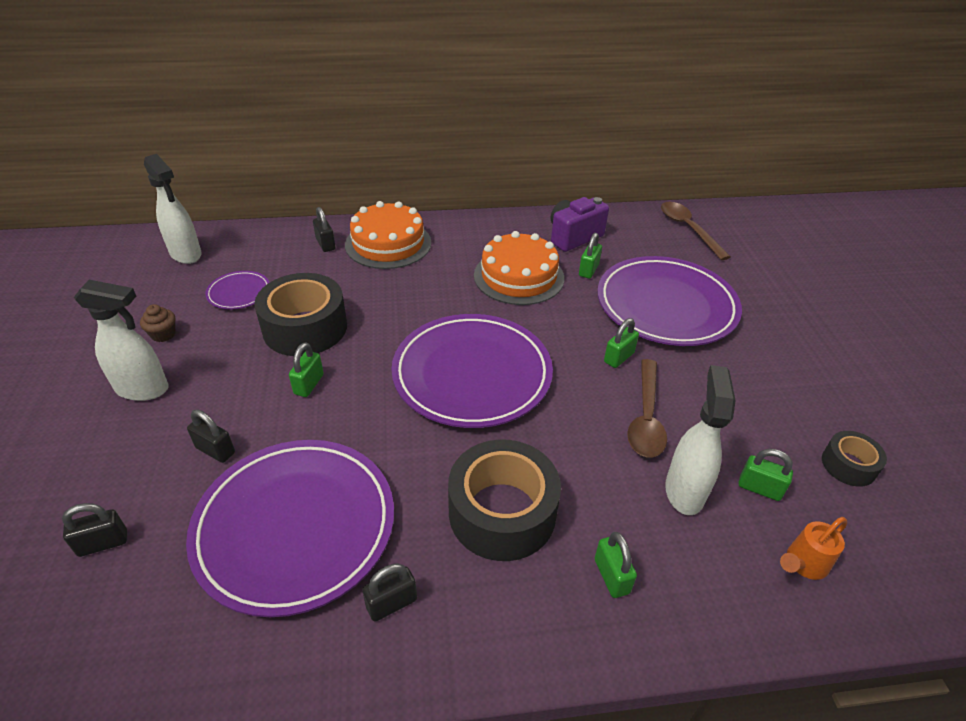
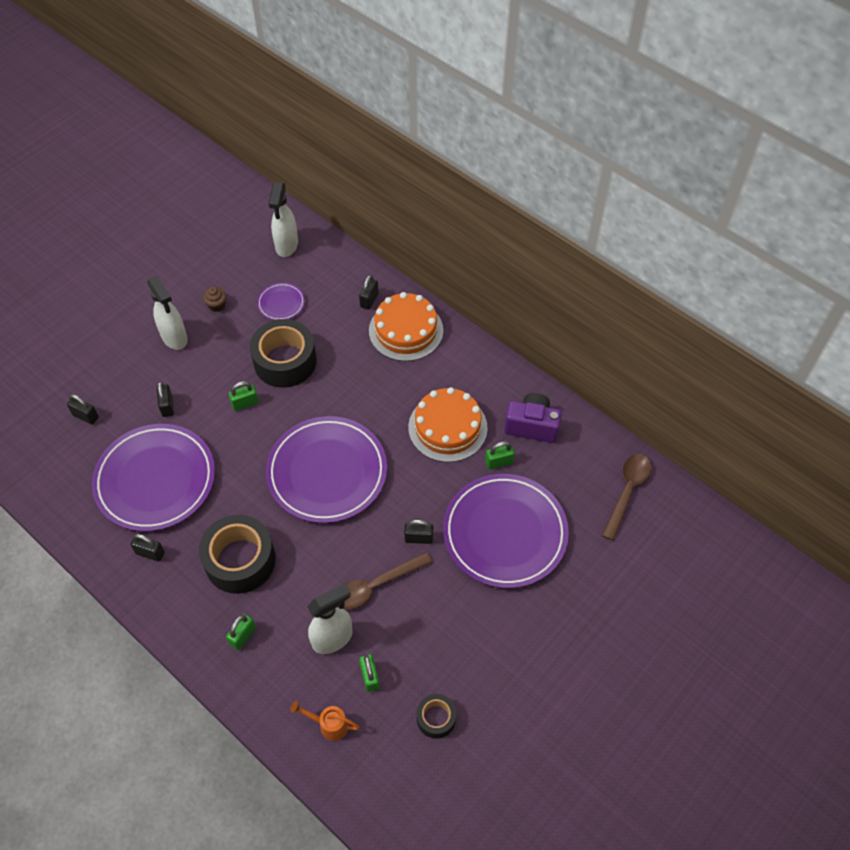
camera: 50 degrees right, 15 degrees up
(619, 357) = (419, 538): green padlock -> black padlock

